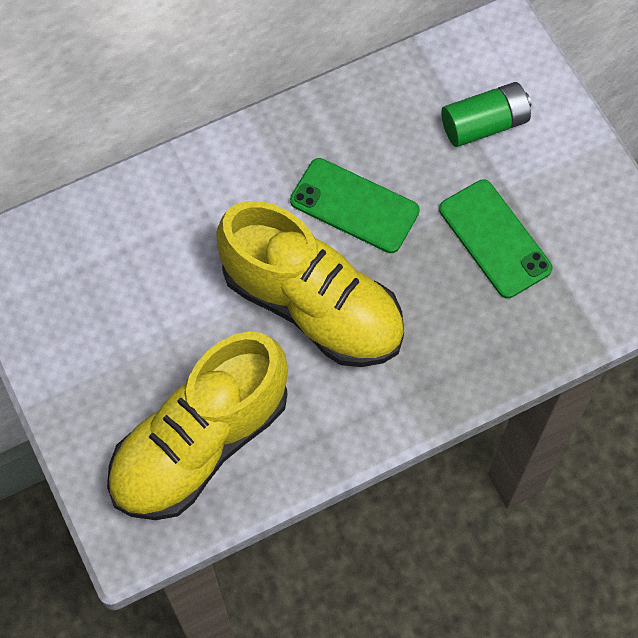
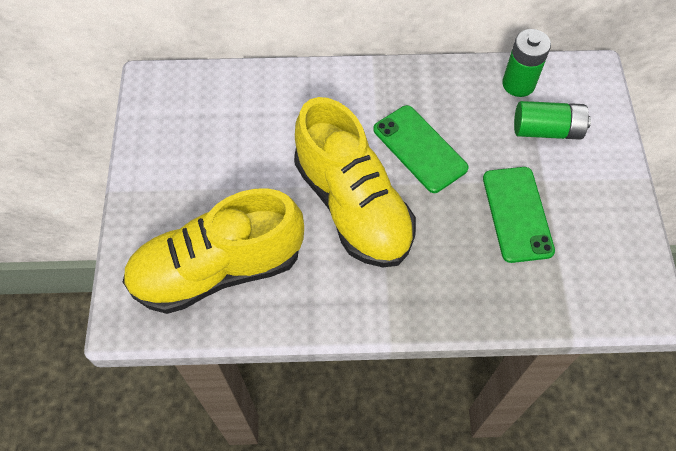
camera: 25 degrees right, 5 degrees down
(428, 79) = (518, 84): none -> green battery

